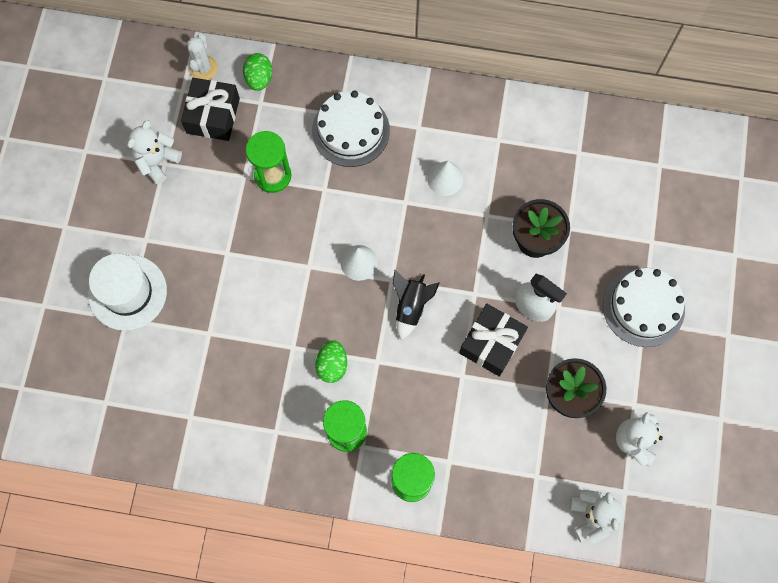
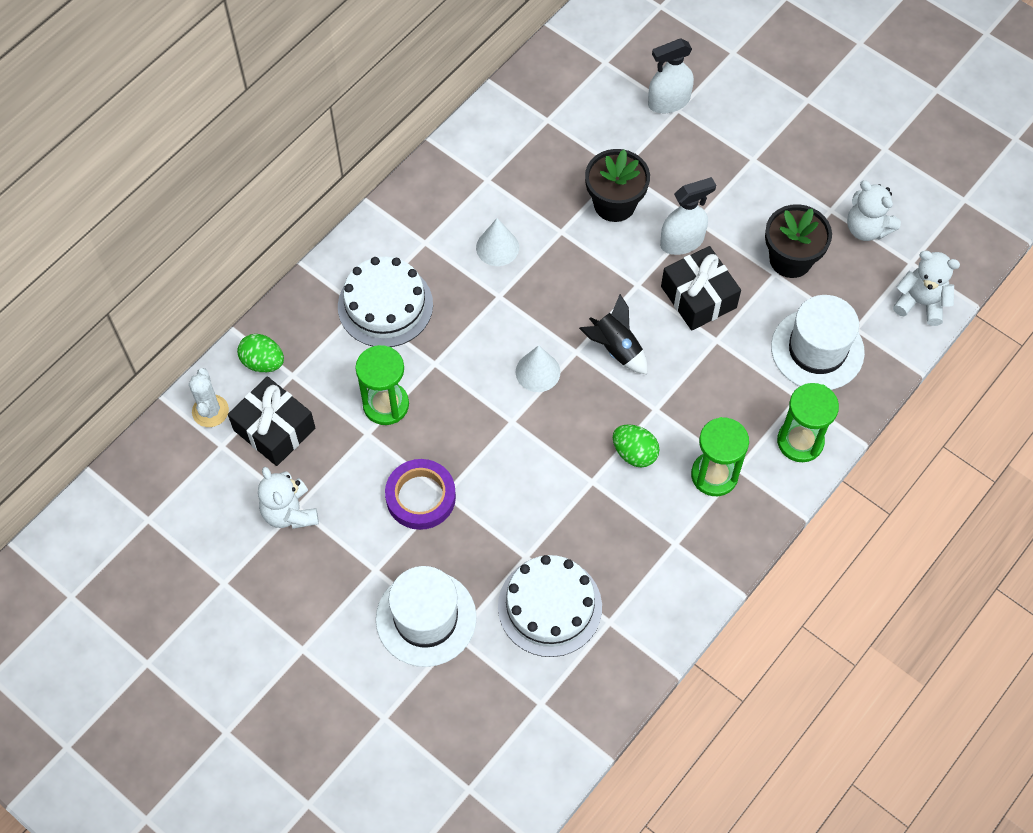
camera: 60 degrees left, 10 degrees down
(203, 68) = (210, 411): white cactus -> white cactus turned 45 degrees clockwise
(215, 238) = (420, 497): none -> purple tape
(499, 455) = (817, 349): none -> white hat
(643, 307) = (739, 151): white cake -> white cake (549, 606)
(654, 231) = (668, 102): none -> white spray bottle

